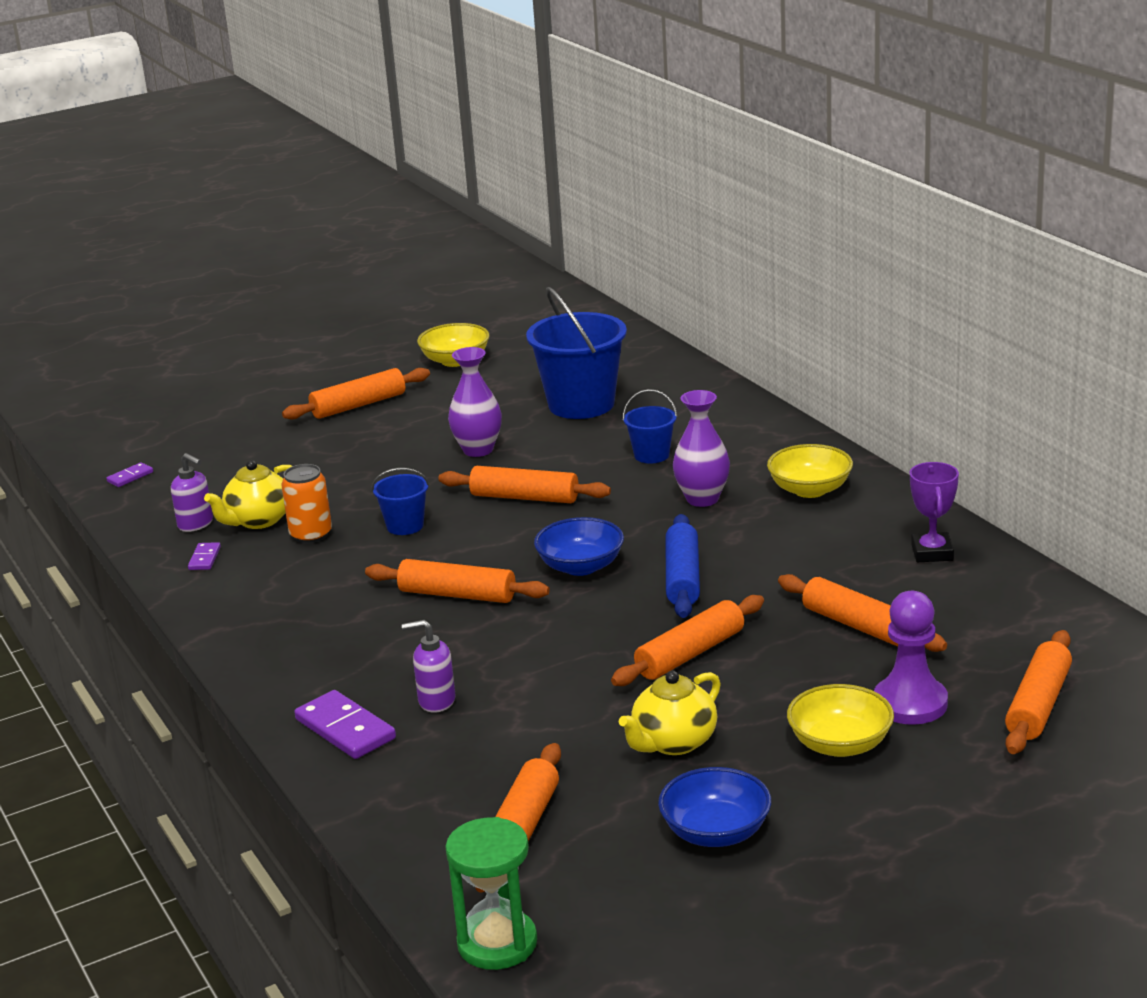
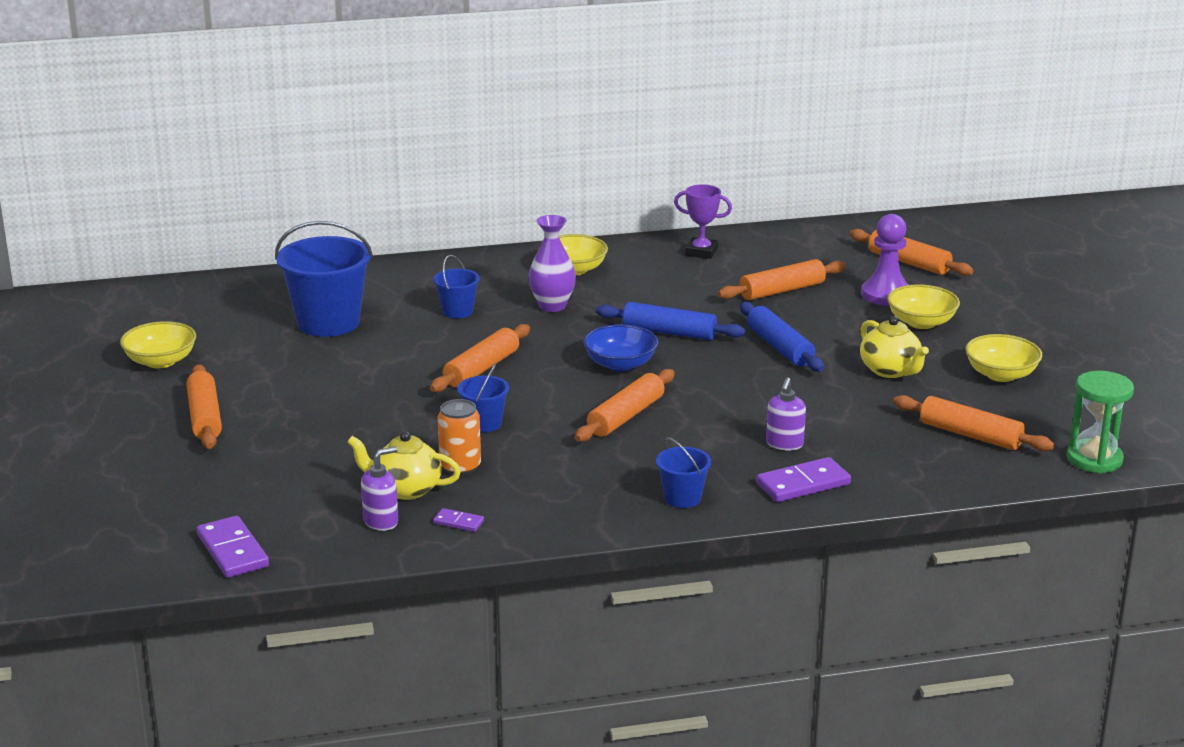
camera: 75 degrees left, 0 degrees up
(130, 477) = (232, 551): purple domino -> purple domino, size x1.93
(258, 520) = (405, 489): yellow teapot -> yellow teapot turned 135 degrees clockwise
(288, 662) = (682, 498): none -> blue bucket
(478, 450) = (369, 376): purple vase -> none
(690, 654) = (779, 347): orange rolling pin -> blue rolling pin
(716, 832) = (1001, 375): blue bowl -> yellow bowl

